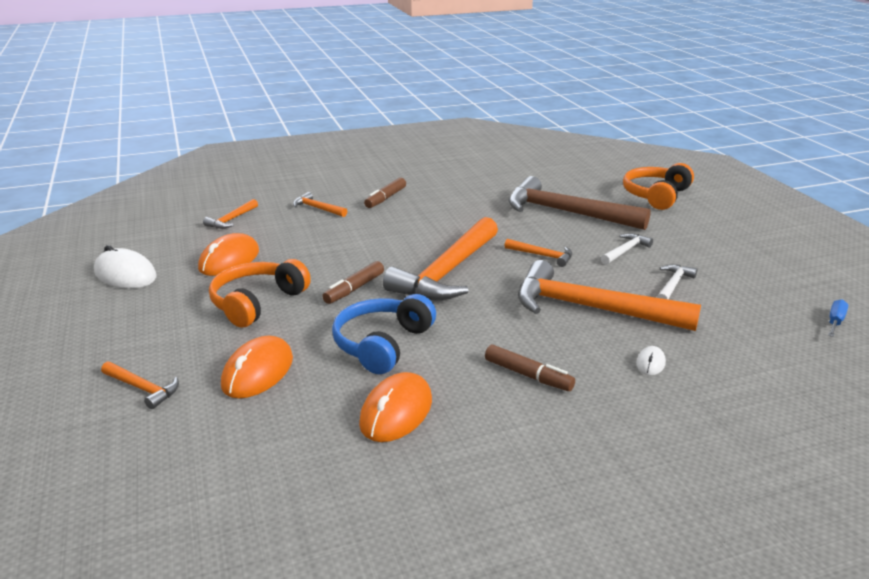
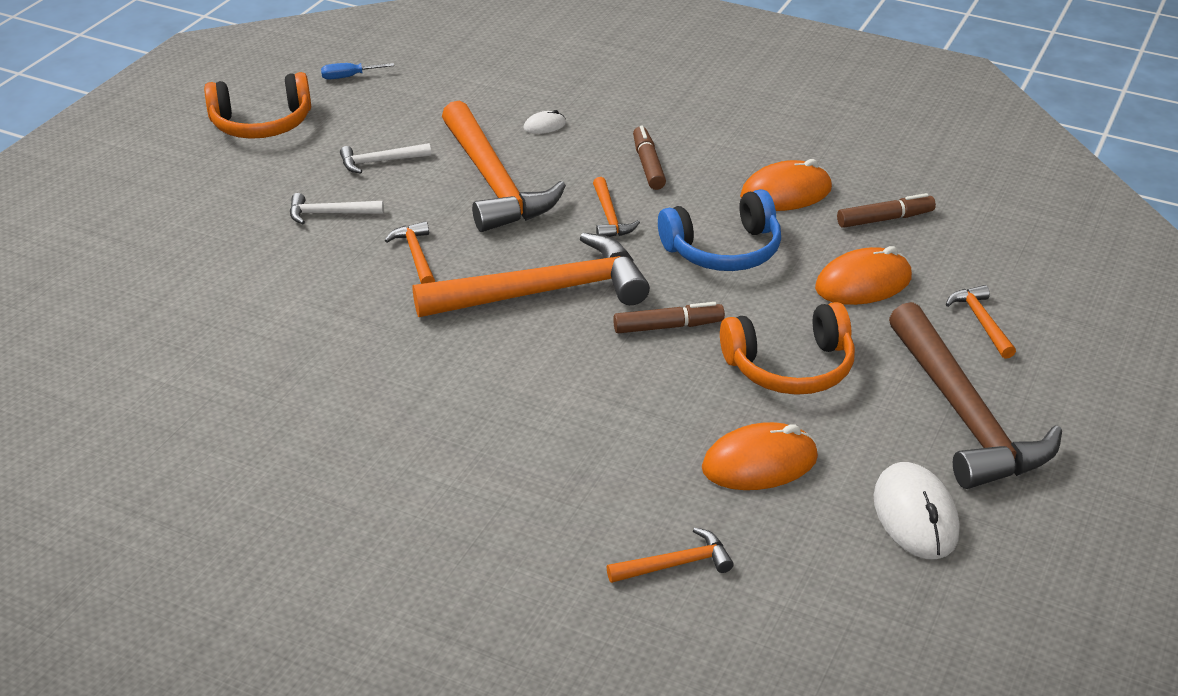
camera: 135 degrees left, 10 degrees up
(317, 208) = (526, 510): orange hammer -> orange hammer (610, 217)
(385, 198) = (405, 471): brown marker -> brown marker (885, 219)
(566, 213) = (261, 295): brown hammer -> brown hammer (964, 415)
(656, 195) = (110, 257): orange headphones -> orange headphones (262, 124)

